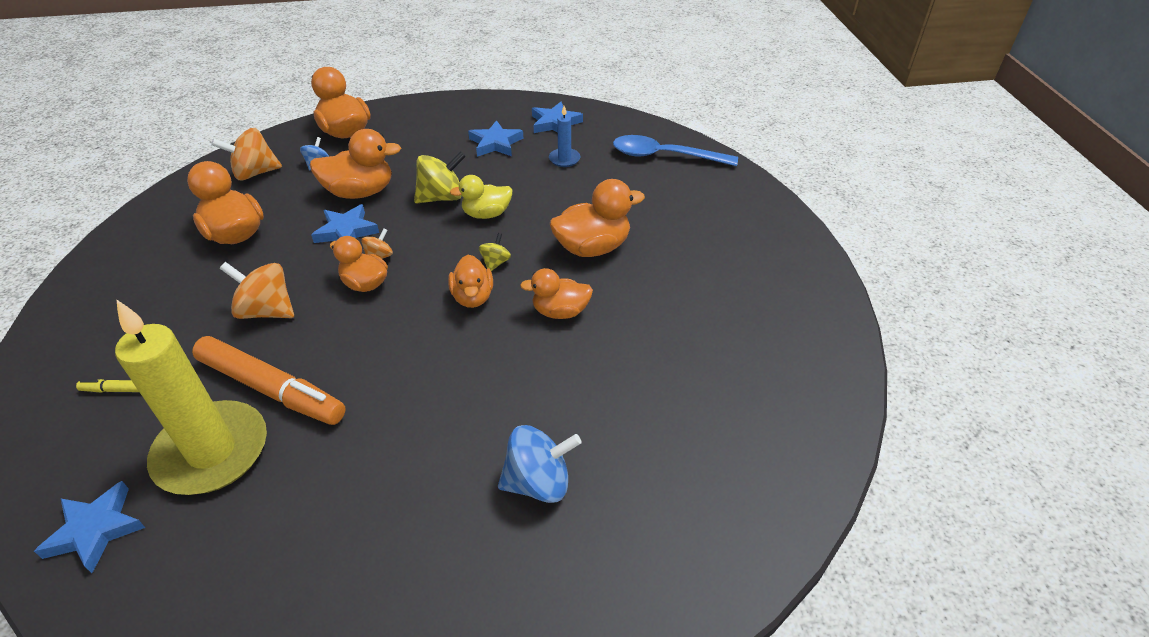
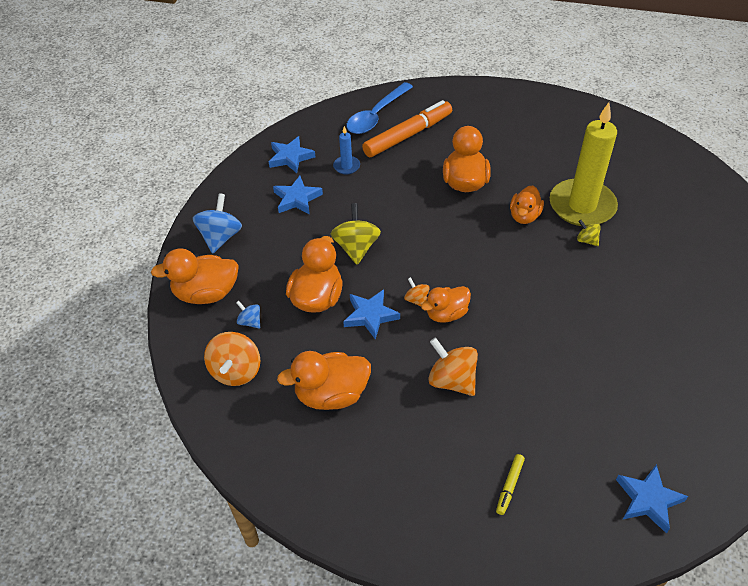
camera: 65 degrees left, 5 degrees up
(212, 451) = (594, 426): yellow candle -> yellow candle (582, 206)
(267, 311) = (452, 380): orange spinning top -> orange spinning top turned 90 degrees clockwise
(271, 389) = (543, 386): orange marker -> orange marker (408, 135)
(473, 297) = (490, 256): orange duck -> none
(486, 214) = (394, 227): yellow duck -> none
(495, 263) = (457, 235): yellow spinning top -> yellow spinning top (587, 240)
(538, 482) = (666, 263): blue spinning top -> blue spinning top (220, 237)

